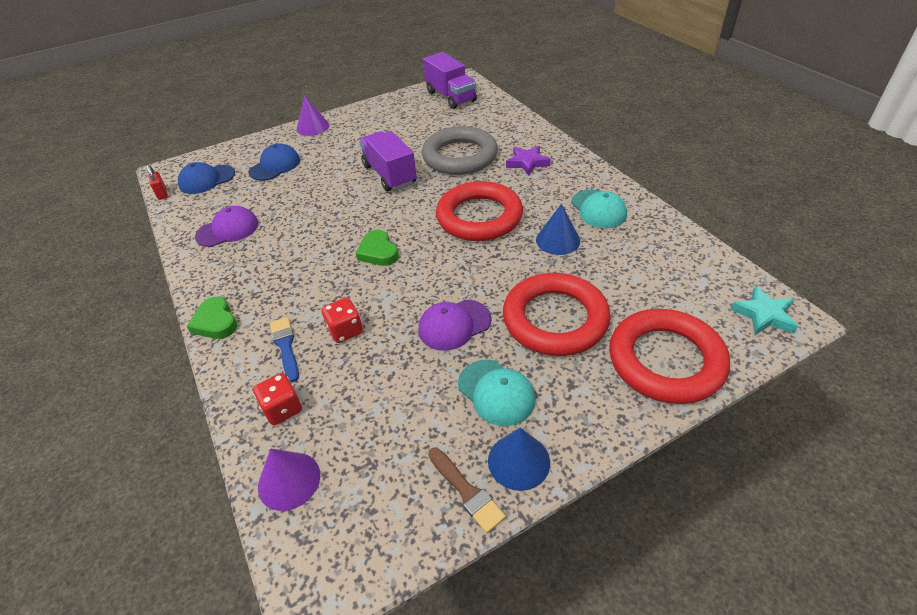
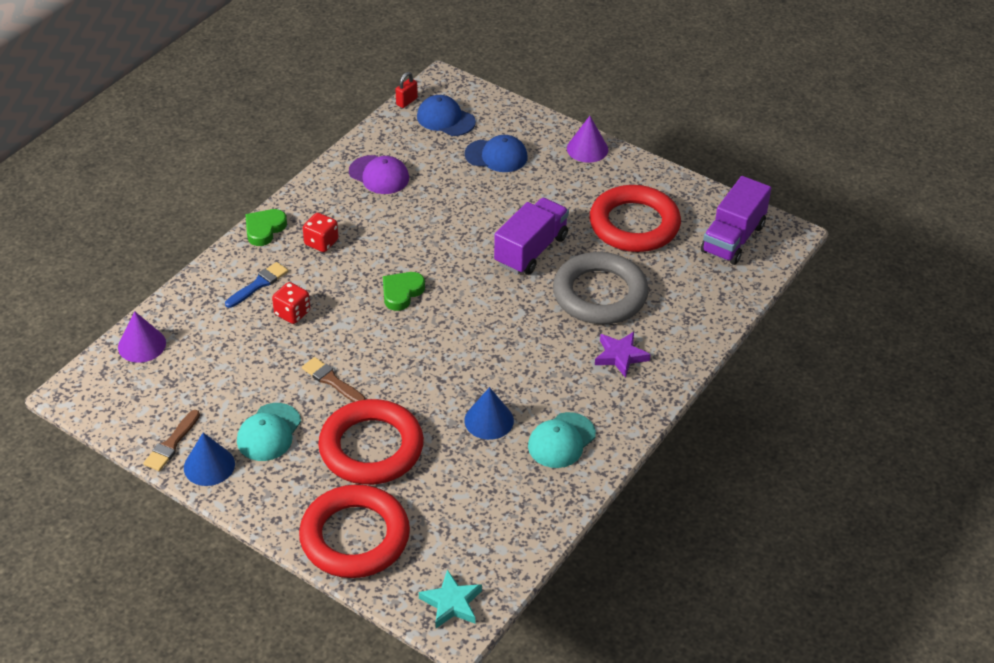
camera: 60 degrees right, 0 degrees up
(282, 409) = (198, 312): red dice -> red dice (321, 242)
(454, 325) = (332, 381): purple cap -> brown brush
(479, 217) = (495, 347): red ring -> red ring (634, 224)

